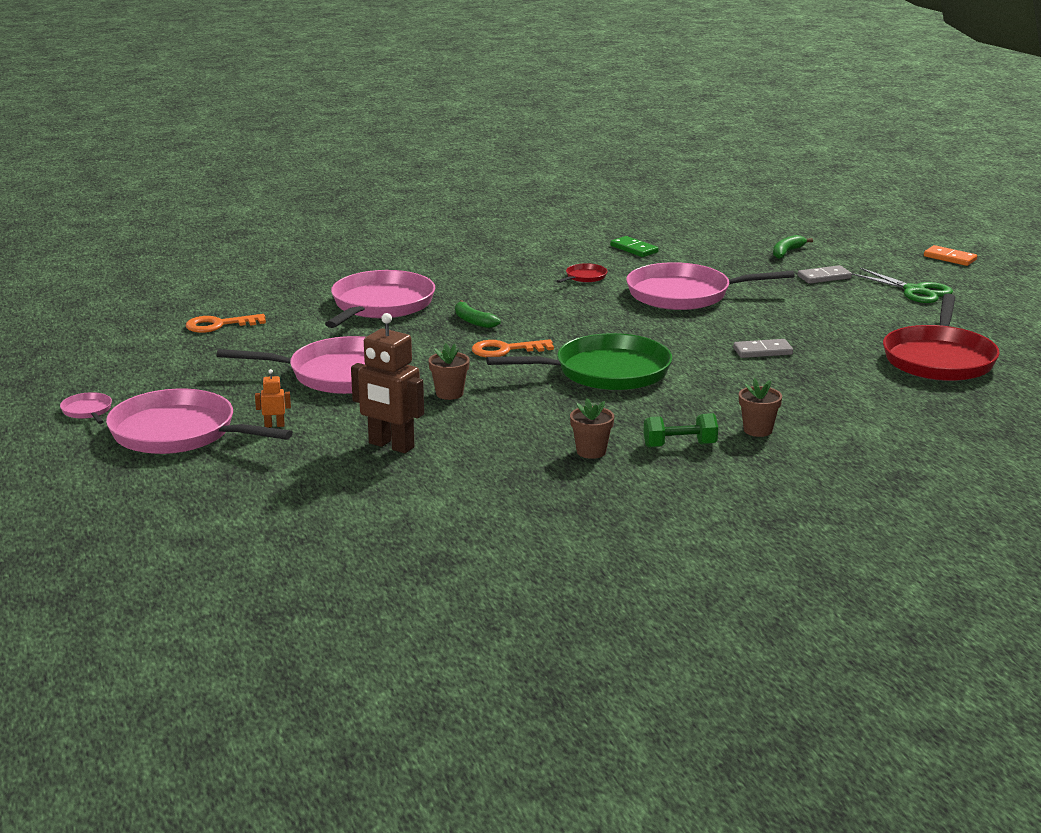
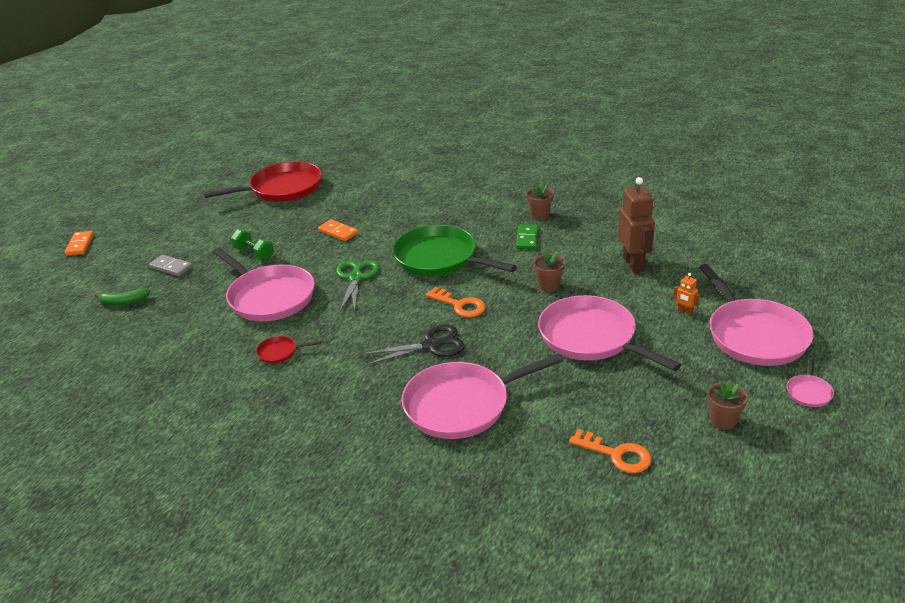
camera: 130 degrees left, 10 degrees up
(473, 321) = (431, 345): green banana -> black scissors
(634, 249) = (183, 366): green domino -> green domino (527, 238)
(679, 445) = (495, 200): green dumbbell -> green dumbbell (254, 253)
(758, 430) = (446, 192): brown flower pot -> brown flower pot (723, 421)
(762, 351) = (338, 232): grey domino -> orange domino
(915, 291) = (168, 231): green scissors -> green scissors (356, 277)

